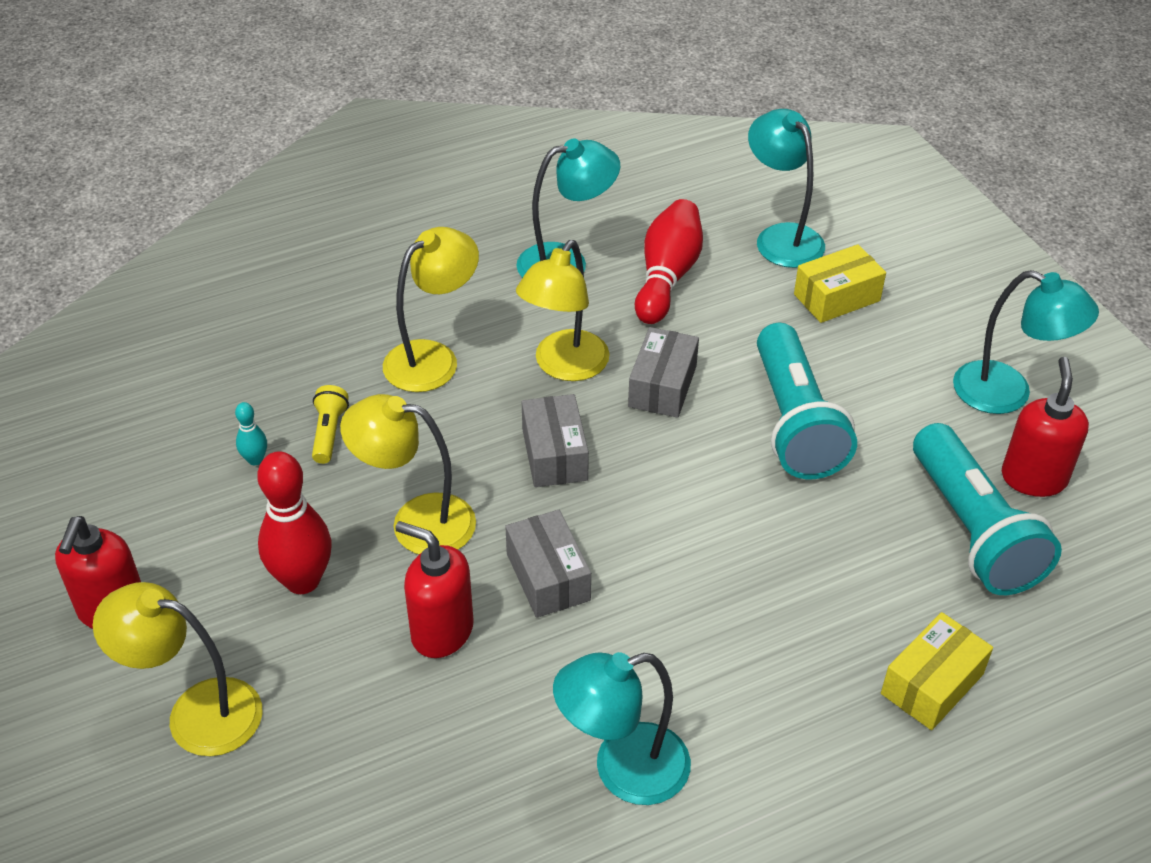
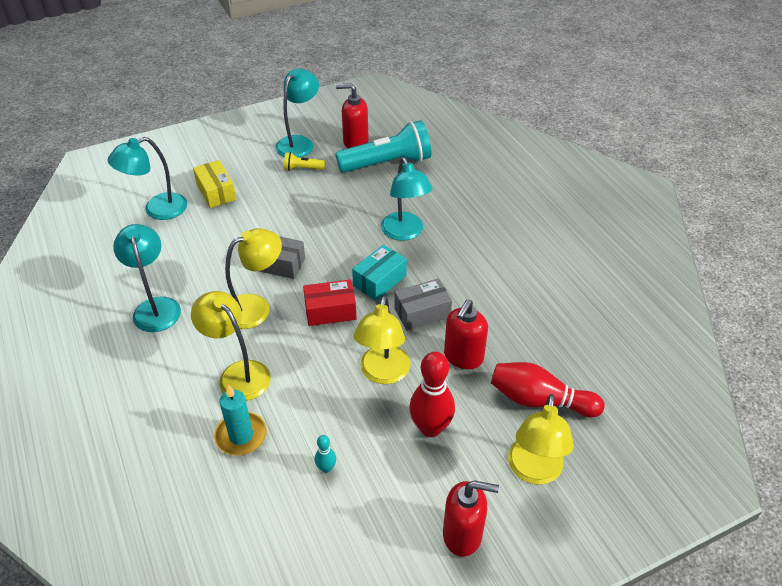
camera: 90 degrees left, 0 degrees up
(324, 370) = (241, 435): none -> turquoise candle
(329, 432) = (303, 426): yellow flashlight -> yellow flashlight (303, 169)
(554, 454) = (330, 311): grey box -> red box
(564, 366) = (256, 307): yellow lamp -> yellow lamp turned 60 degrees counterclockwise
(623, 770) = (537, 284): turquoise lamp -> turquoise lamp (405, 233)
(626, 518) = (379, 281): none -> turquoise box
(667, 277) = (181, 259): red bowling pin -> red bowling pin (539, 400)
(794, 423) = (313, 214): turquoise flashlight -> none
(932, 684) = (476, 184): yellow box -> none

